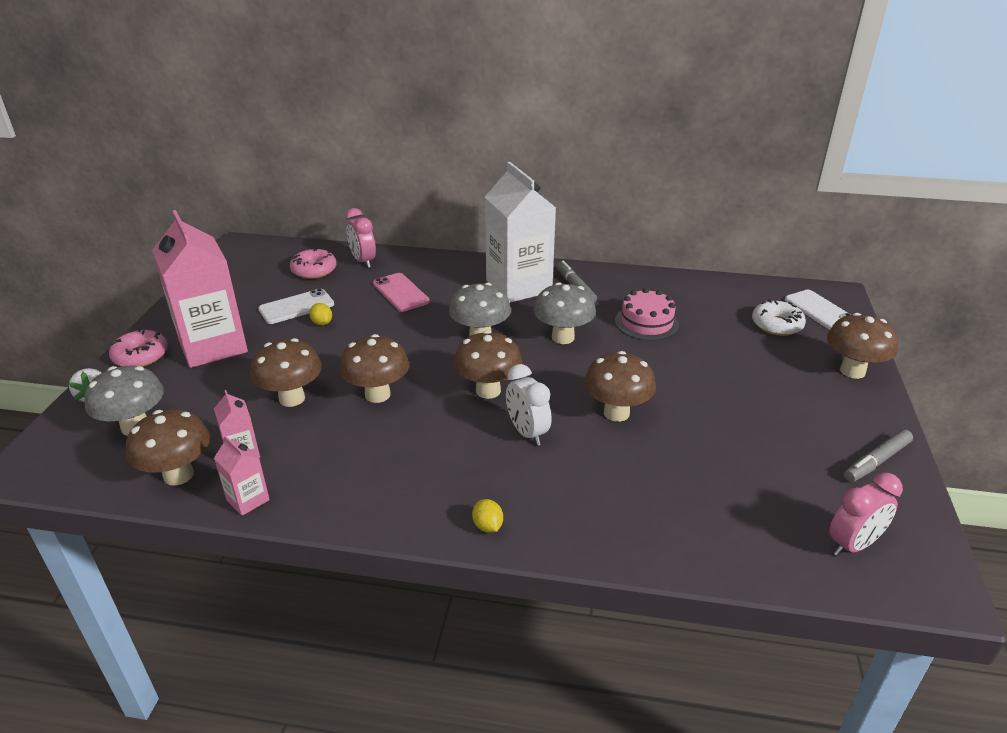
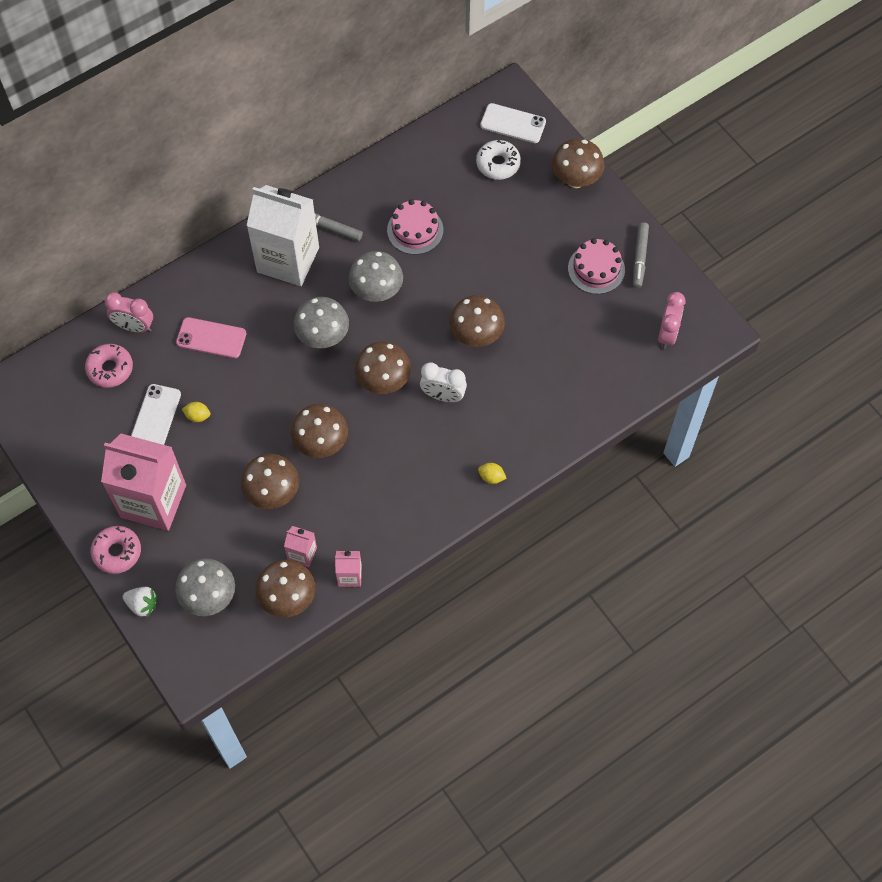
camera: 45 degrees left, 30 degrees up
(810, 441) = (596, 269): none -> pink cake

